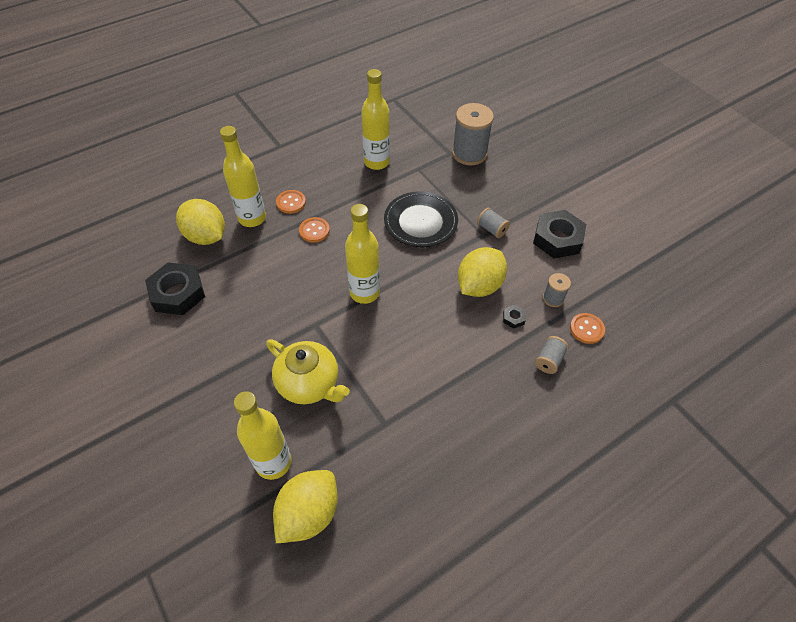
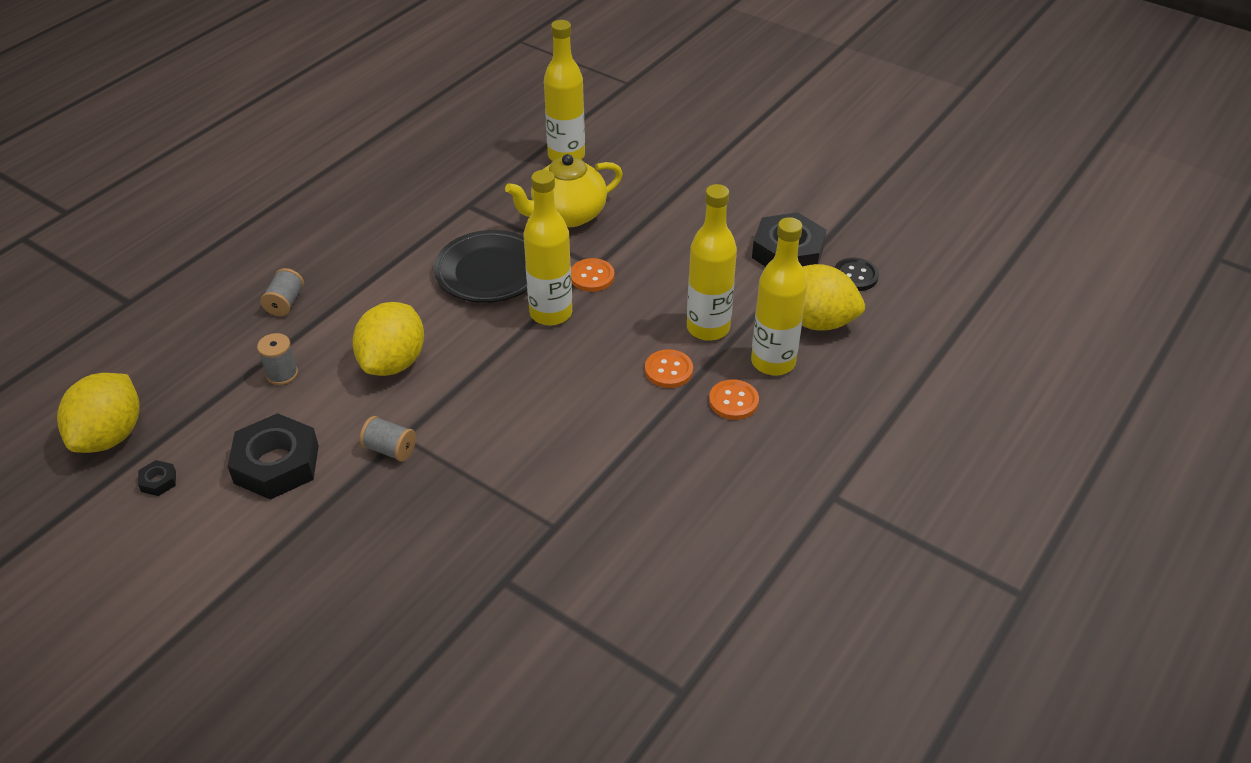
camera: 160 degrees right, 10 degrees down
(152, 260) = (855, 276): none -> black button
(308, 513) = (513, 137): yellow lemon -> yellow lemon (110, 436)
(309, 384) = (567, 215): yellow teapot -> yellow teapot turned 45 degrees counterclockwise
(376, 162) = (635, 516): yellow bottle -> yellow bottle (708, 328)
(420, 222) = (511, 428): black plate -> black plate (489, 272)
(469, 153) = (465, 591): grey spool -> none
(513, 318) = (337, 336): black nut -> black nut (158, 481)
(586, 329) = (233, 349): orange button -> orange button (592, 276)

